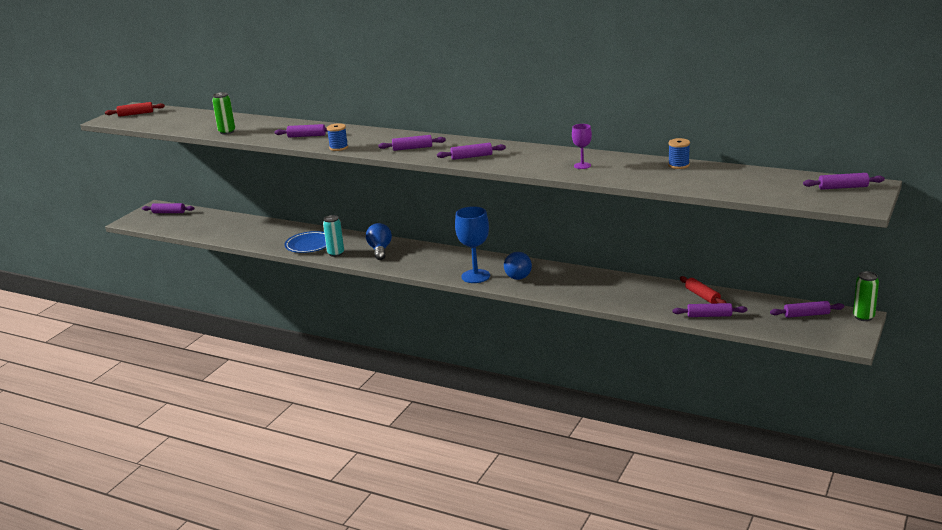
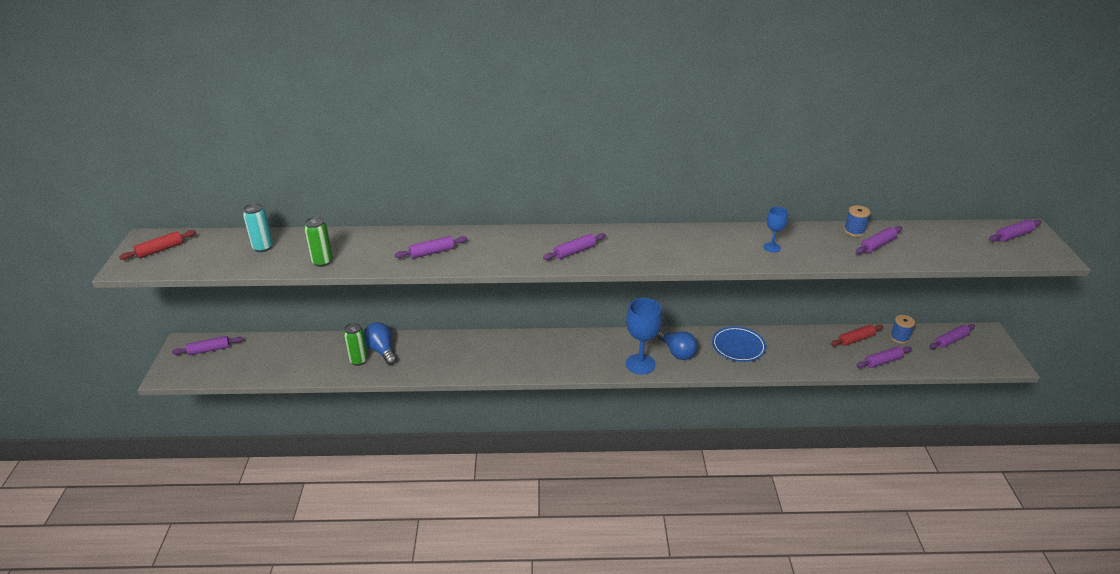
camera: 30 degrees left, 10 degrees up
(309, 245) = (428, 362): blue plate -> blue plate (738, 347)
(336, 253) = (468, 367): turquoise can -> turquoise can (263, 247)
(338, 147) = (490, 265): blue spool -> blue spool (899, 337)
(380, 250) = (512, 351): blue light bulb -> blue light bulb (381, 350)
(471, 157) = (651, 254): purple rolling pin -> purple rolling pin (877, 245)
(582, 165) = (772, 247): purple goblet -> blue goblet
(702, 296) = (855, 339): red rolling pin -> red rolling pin turned 60 degrees counterclockwise
(863, 317) = (991, 332): green can -> green can (359, 360)

